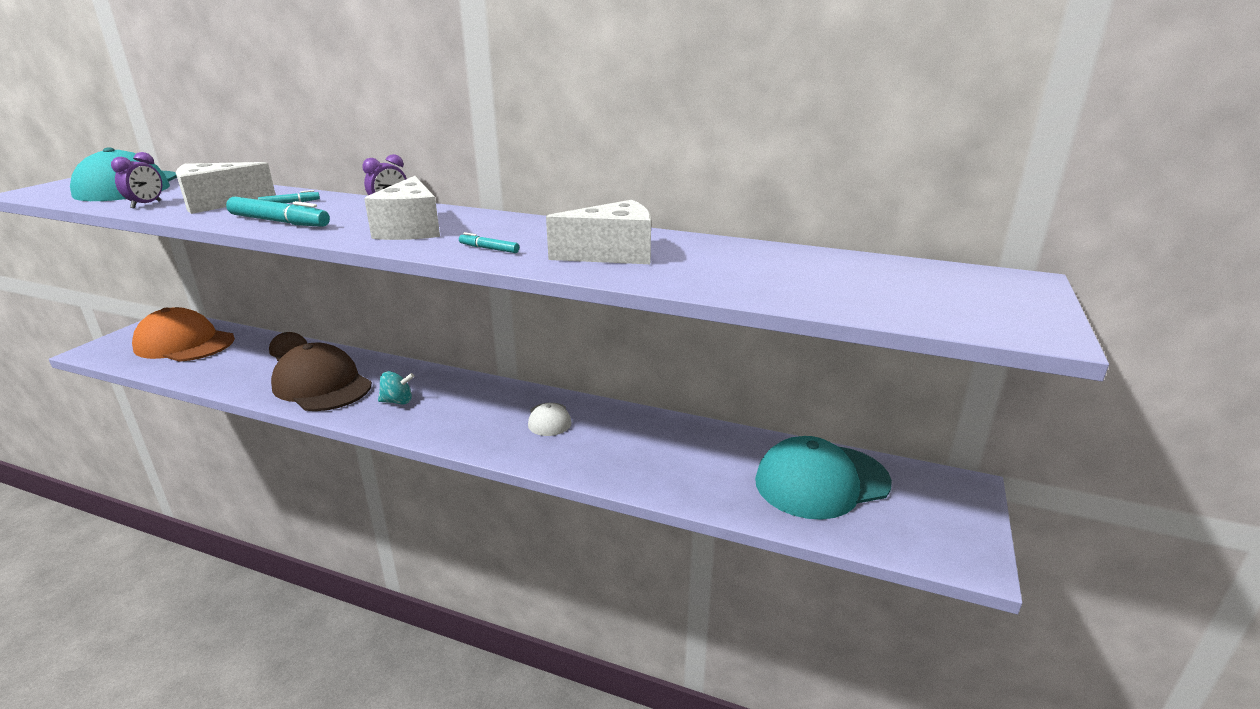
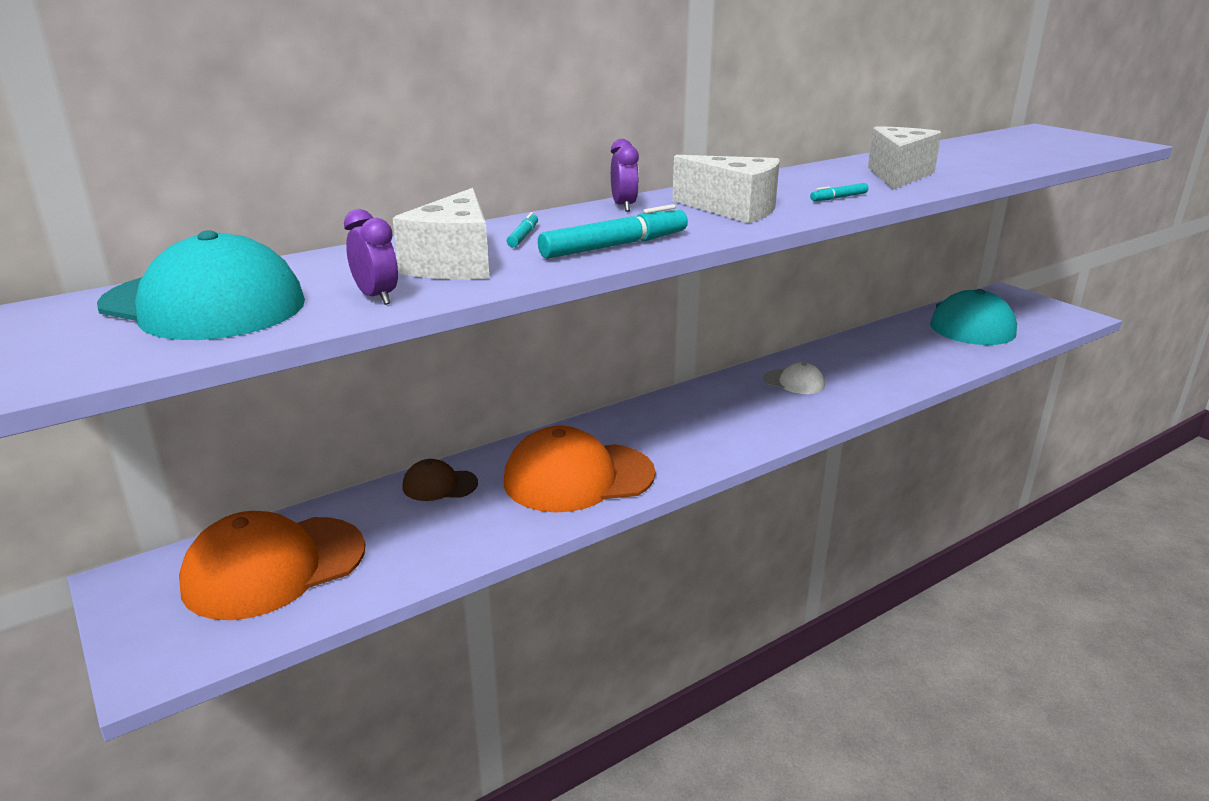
camera: 55 degrees left, 0 degrees up
(322, 385) = (578, 477): brown cap -> orange cap
(398, 401) = (675, 441): turquoise spinning top -> none

